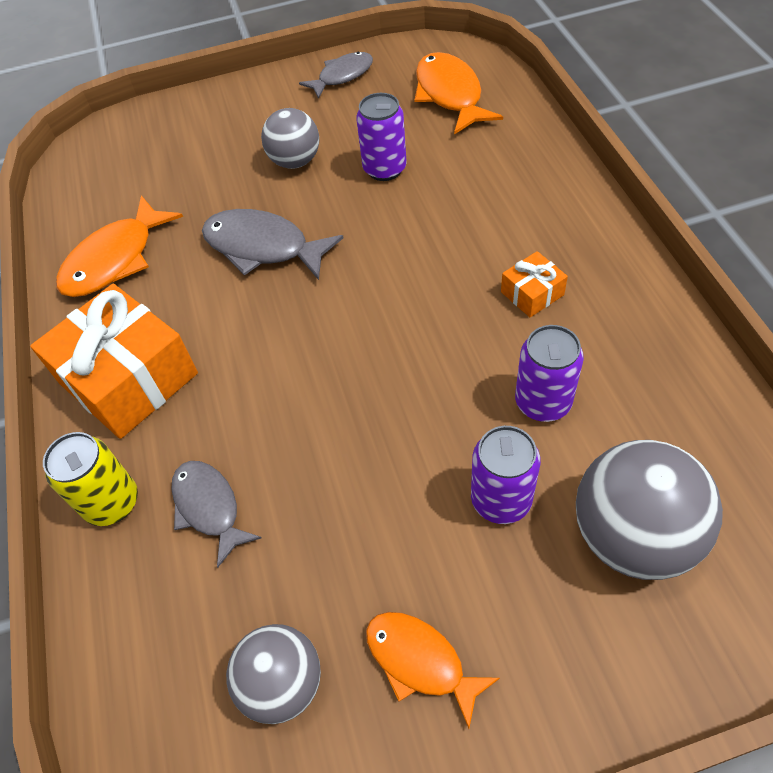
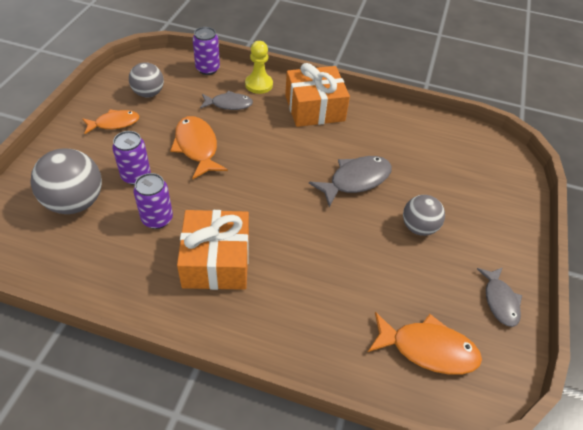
camera: 115 degrees right, 5 degrees down
(112, 503) = (259, 84): yellow can -> yellow pawn
(115, 260) = (396, 130): orange fish -> orange fish (197, 147)
(385, 169) = (375, 263): purple can -> purple can (207, 69)
(532, 293) = (216, 261): orange gift -> orange gift, size x2.20

